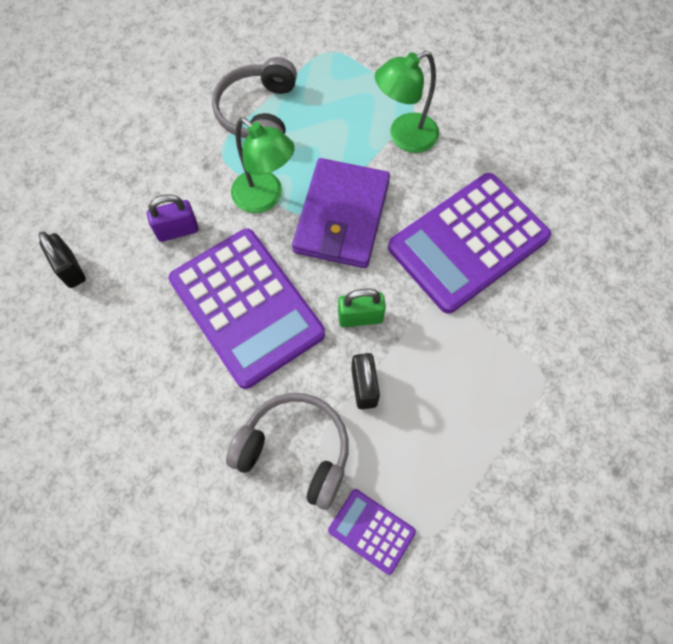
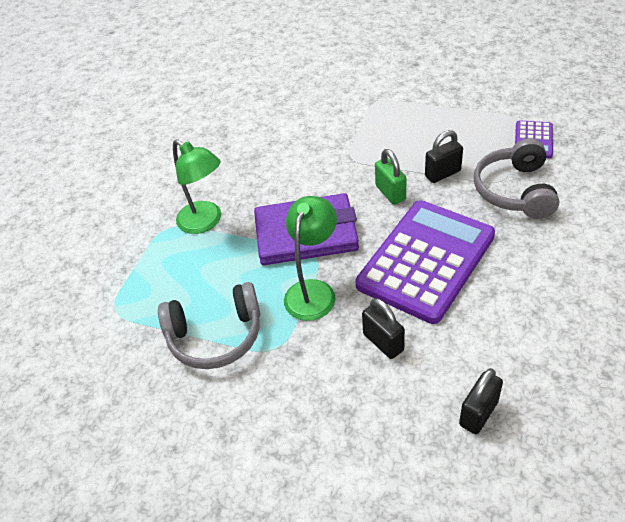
camera: 105 degrees left, 20 degrees down
(177, 230) = (383, 342): purple padlock -> black padlock
(468, 242) = (293, 159): purple calculator -> none

